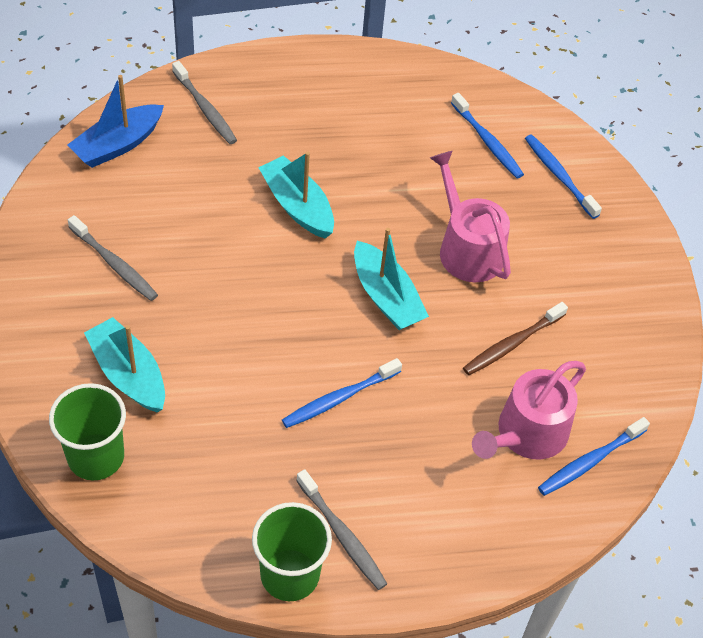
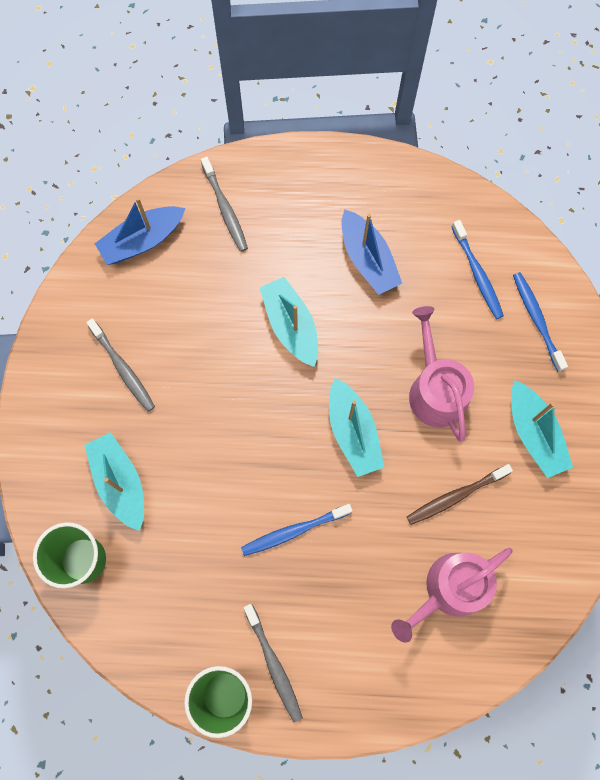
camera: 15 degrees right, 20 degrees up
(368, 139) = (367, 259): none -> blue boat
(581, 277) = (534, 434): none -> turquoise boat
(590, 461) = (500, 624): blue toothbrush -> none

